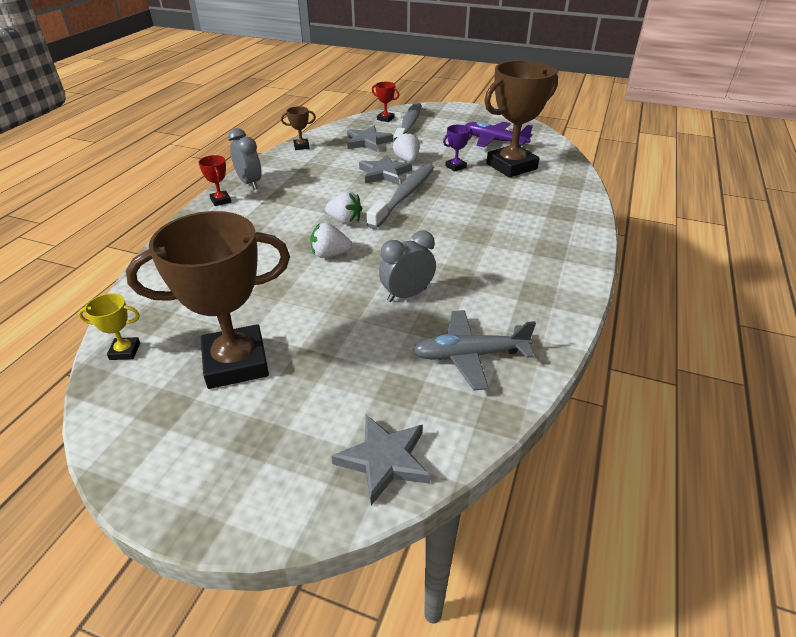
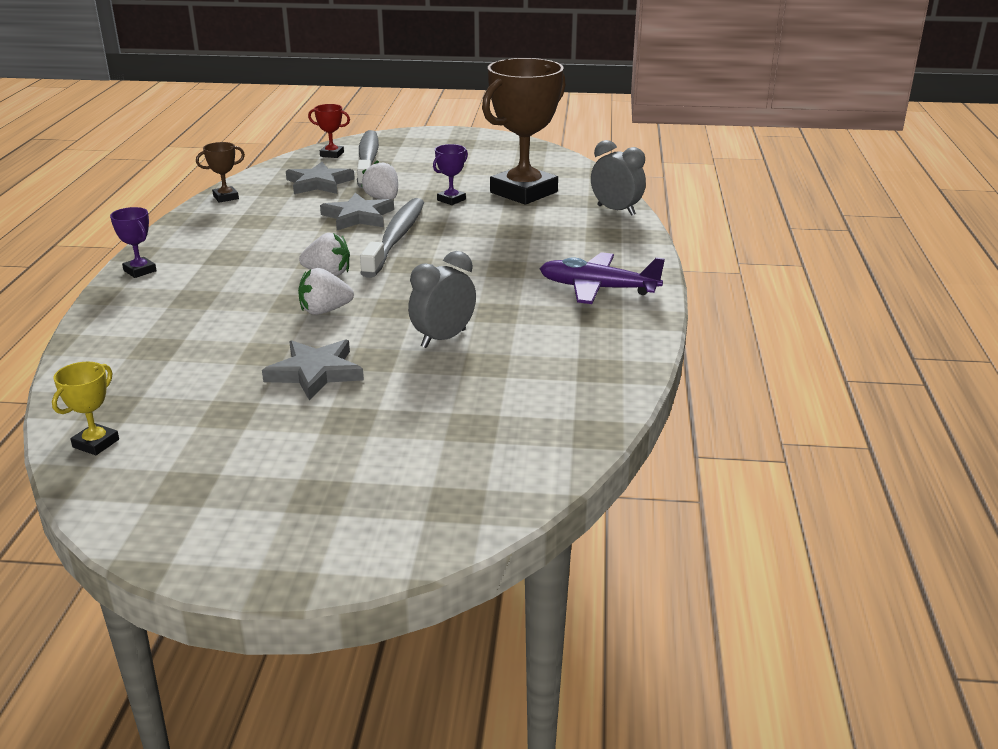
camera: 15 degrees left, 10 degrees down
(125, 351) = (96, 443): yellow trophy -> yellow trophy turned 45 degrees counterclockwise
(221, 201) = (140, 271): red trophy -> purple trophy
(236, 362) = (255, 432): brown trophy -> none
(250, 183) = (172, 246): grey clock -> grey clock (616, 210)
(384, 460) = (481, 490): grey star -> grey star (315, 372)
(469, 355) = (542, 385): grey plane -> none
(494, 141) = (491, 166): purple plane -> purple plane (597, 288)

